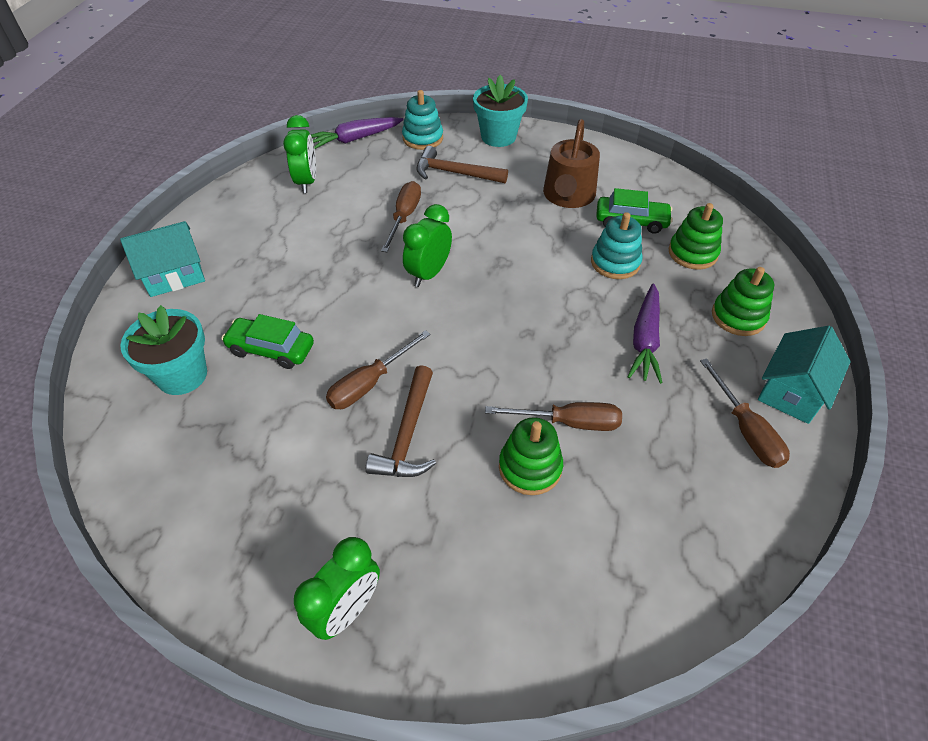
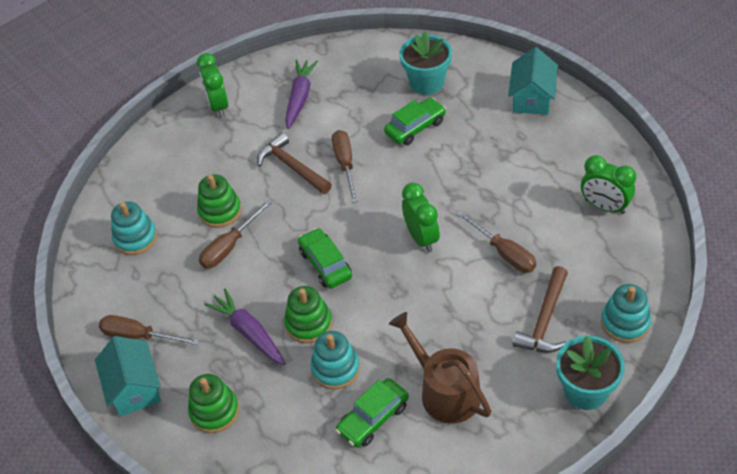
camera: 130 degrees right, 0 degrees up
(355, 139) = (658, 267): purple carrot -> purple carrot (300, 98)
(455, 173) = (544, 320): brown hammer -> brown hammer turned 150 degrees clockwise
(518, 326) = (325, 264): none -> green car
(646, 537) = (135, 238): none -> turquoise stacking toy
(692, 253) = (299, 436): green stacking toy -> green stacking toy (308, 323)

